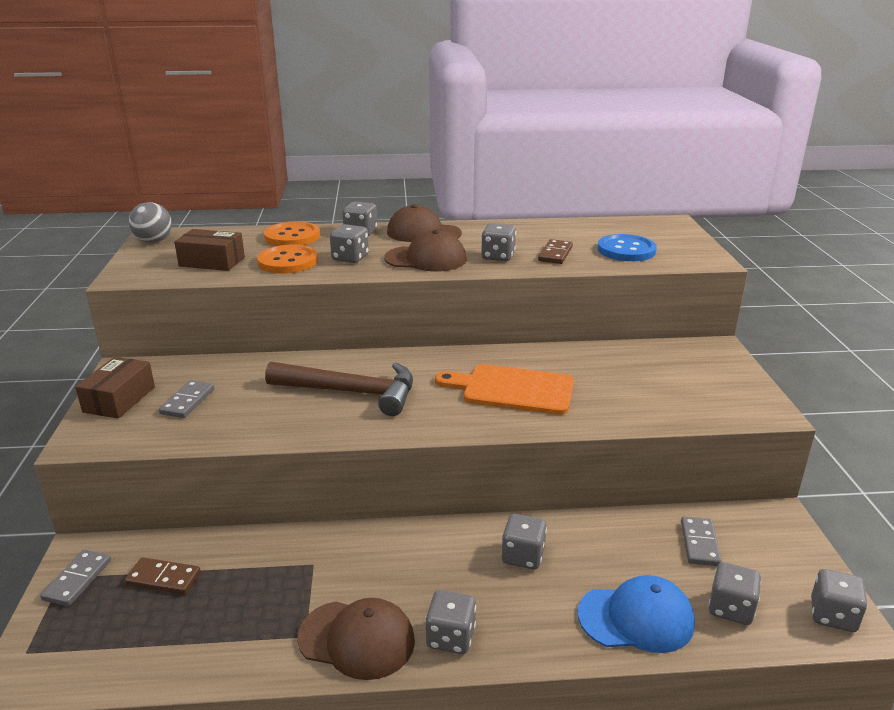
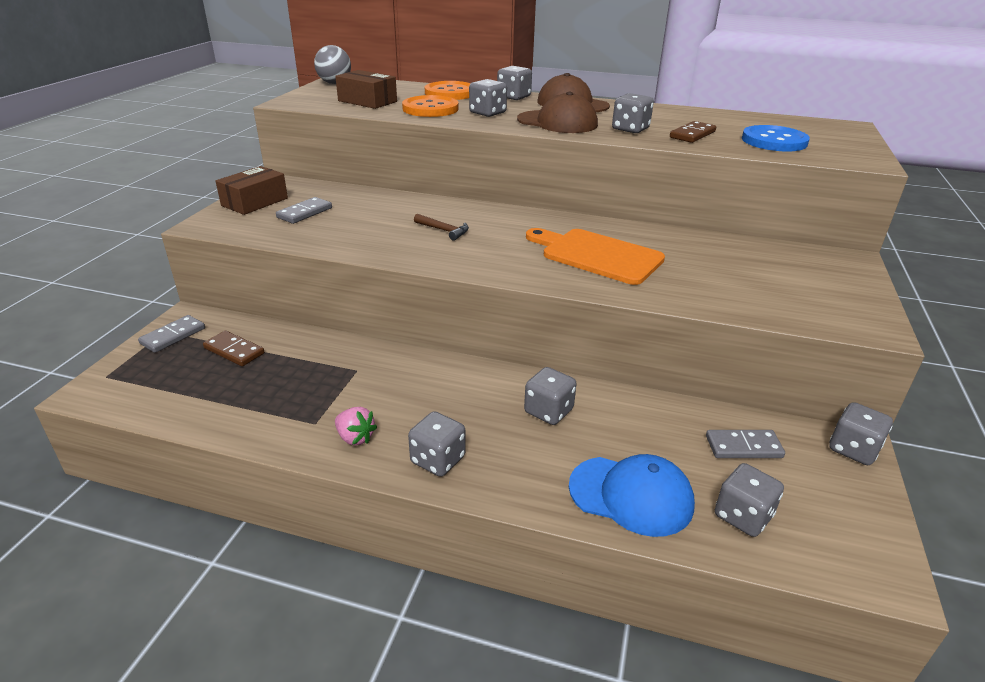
camera: 20 degrees right, 5 degrees up
(351, 392) = (444, 230): brown hammer -> brown hammer, size x0.42
(357, 639) = (355, 438): brown cap -> pink strawberry
(700, 543) = (743, 447): grey domino -> grey domino turned 60 degrees clockwise
(833, 616) = (865, 558): grey dice -> grey dice (853, 449)

